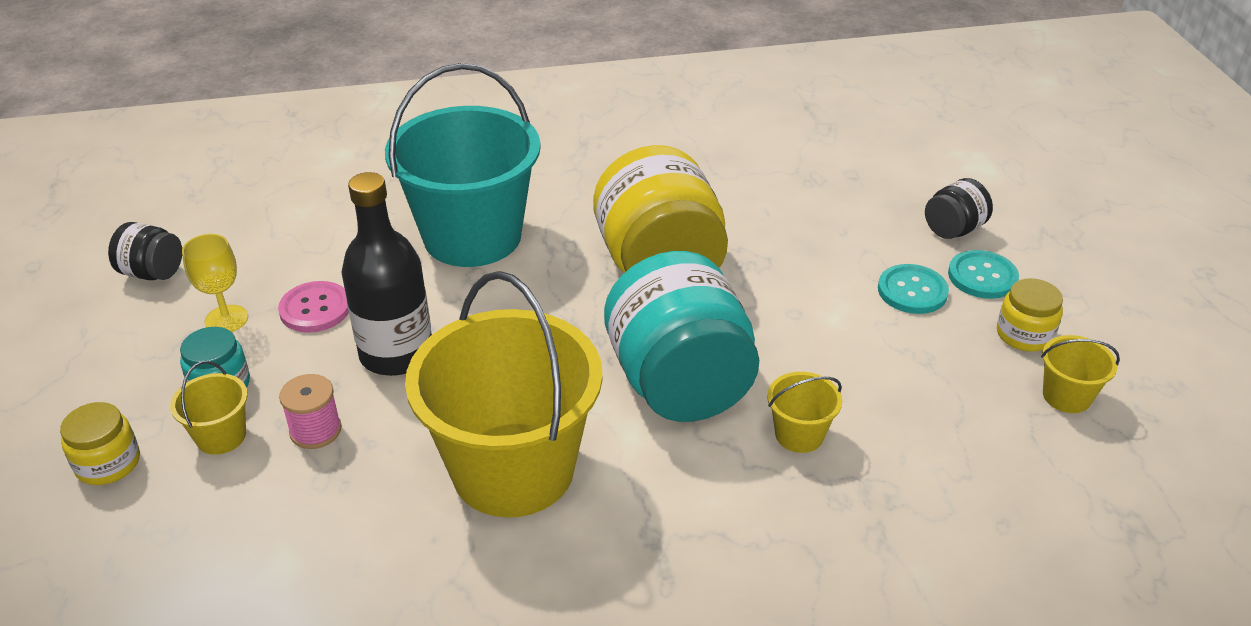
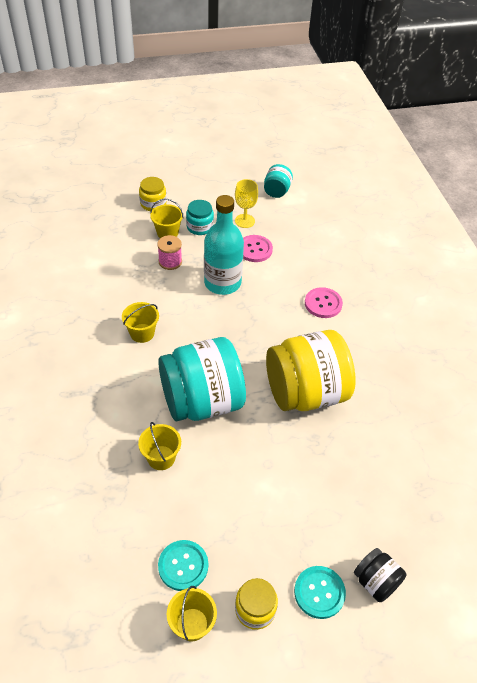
camera: 85 degrees right, 10 degrees up
(152, 273) = (276, 191): black jar -> turquoise jar
(396, 354) = (222, 283): black bottle -> turquoise bottle
(472, 236) = (323, 304): turquoise bucket -> pink button
(513, 469) = (142, 333): yellow bucket -> yellow bucket, size x0.41
(912, 291) = (297, 539): turquoise button -> turquoise button (183, 566)

